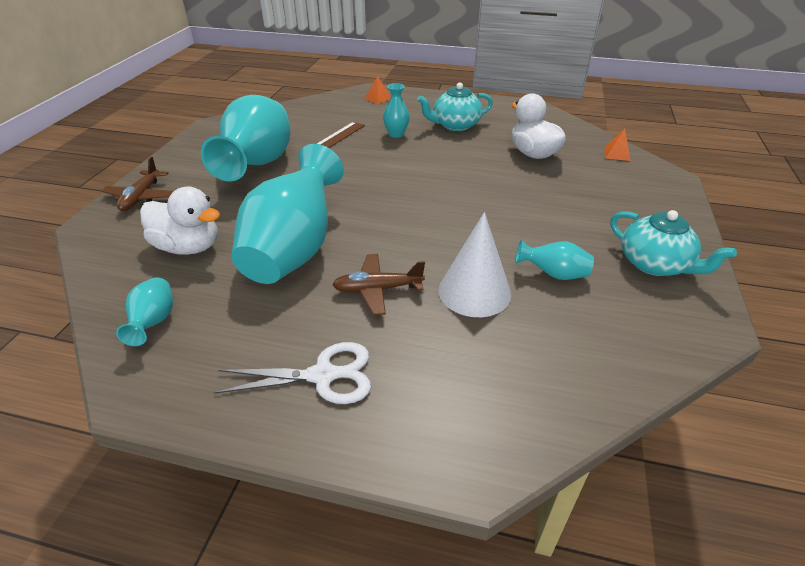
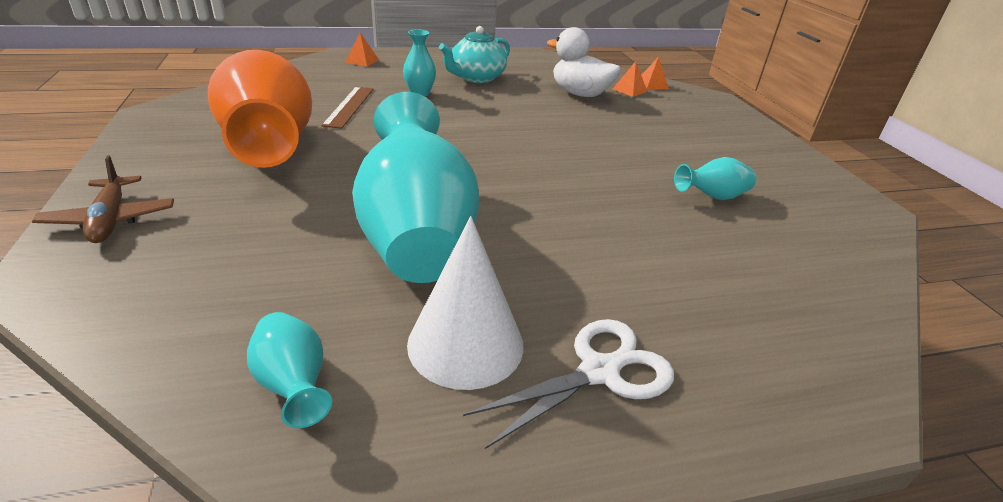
camera: 30 degrees left, 5 degrees down
(188, 247) = (256, 268): white duck -> none
(258, 165) = (270, 149): turquoise vase -> orange vase
(377, 289) = (562, 255): brown plane -> none
(474, 291) = (661, 231): white cone -> white cone (465, 344)
(587, 156) = (629, 90): none -> orange pyramid
(655, 264) = (779, 169): turquoise teapot -> none

